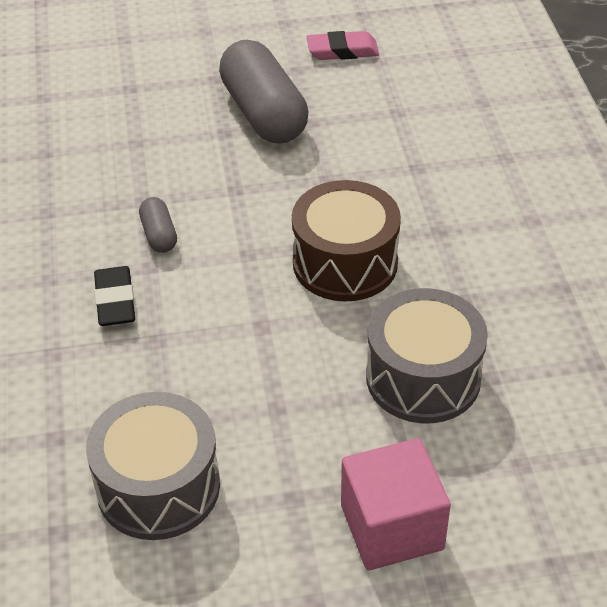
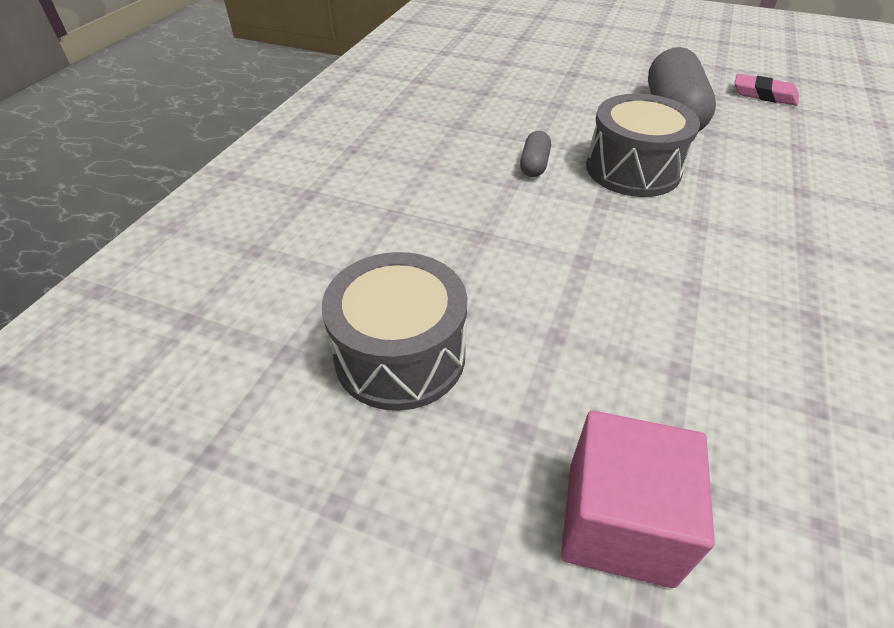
camera: 30 degrees right, 0 degrees up
(115, 301) = (468, 196): black eraser -> none
(345, 263) = (692, 240): brown drum -> none
(423, 377) = (731, 373): grey drum -> grey drum (633, 169)

